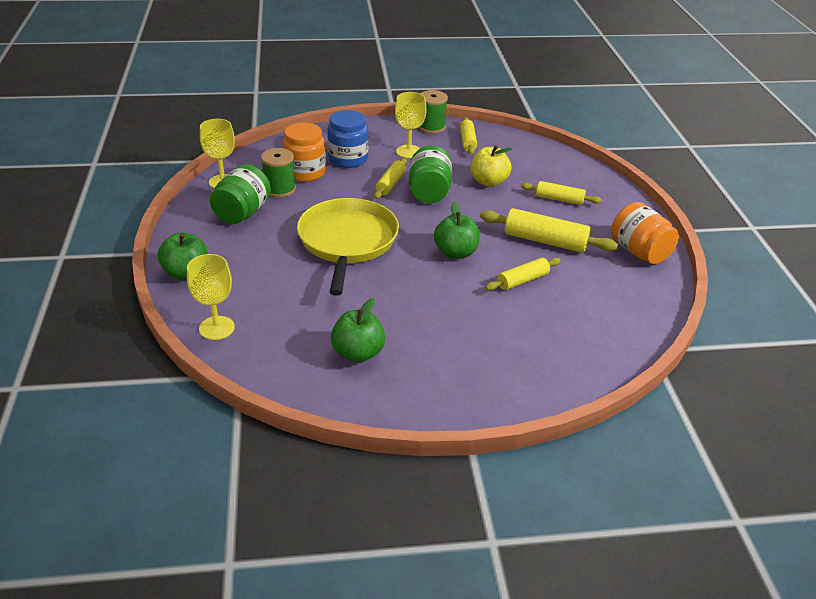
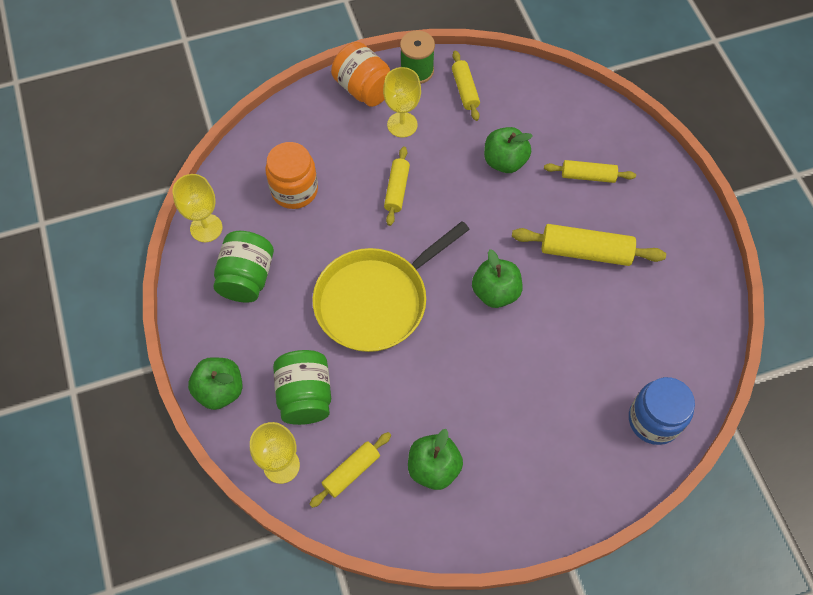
camera: 10 degrees left, 25 degrees up
(280, 189) = (275, 227): green spool -> none
(347, 242) = (376, 300): yellow pan -> yellow pan turned 120 degrees counterclockwise
(348, 159) = (336, 154): blue jar -> blue jar (654, 420)
(429, 192) = (443, 195): green jar -> green jar (305, 396)
(488, 182) = (505, 161): yellow apple -> green apple
(522, 280) = (573, 321): yellow rolling pin -> yellow rolling pin (351, 472)
(639, 252) = (685, 247): orange jar -> orange jar (364, 89)

